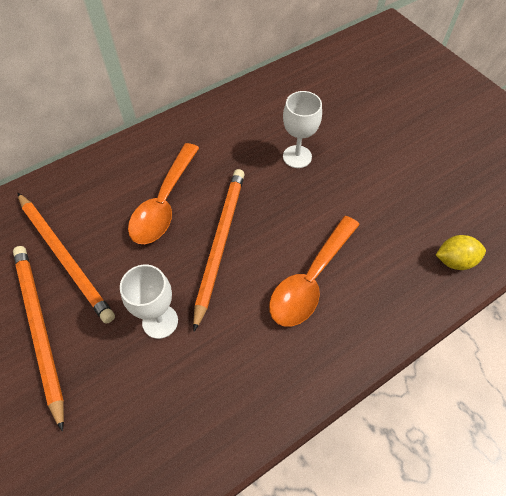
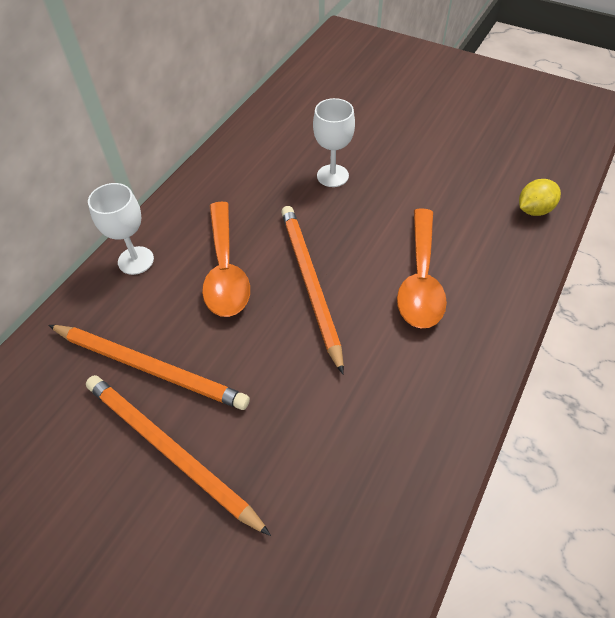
camera: 25 degrees left, 5 degrees down
(160, 321) = (299, 382): white goblet -> white goblet (136, 260)

